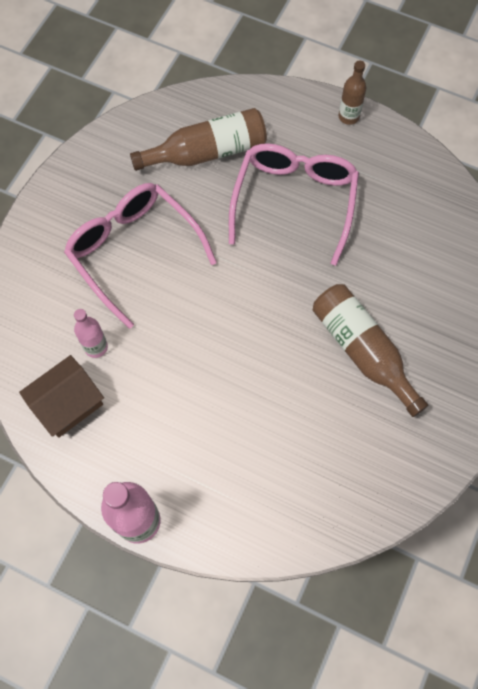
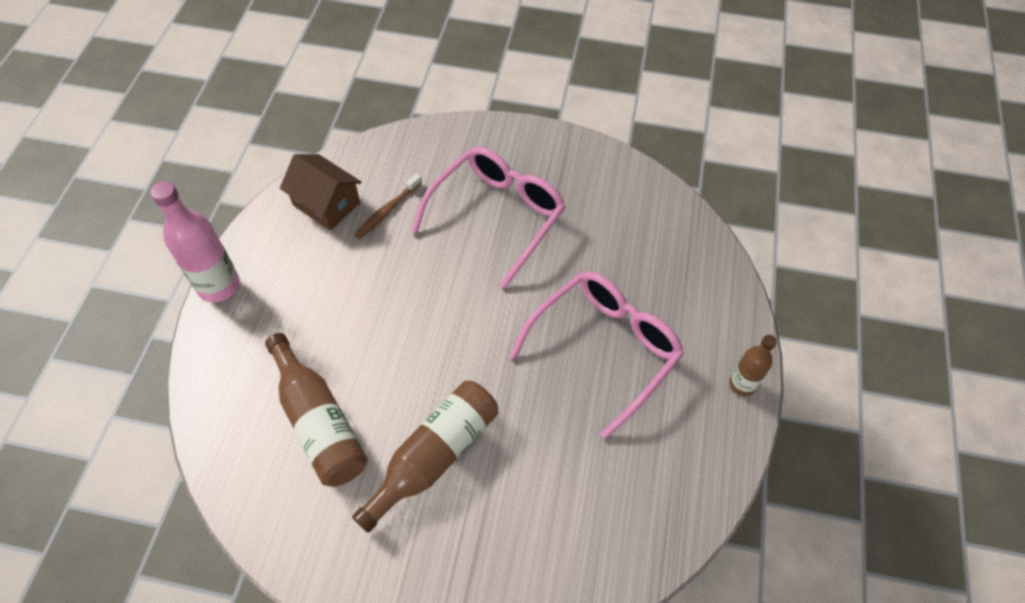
camera: 75 degrees right, 10 degrees down
(96, 347) = (387, 211): pink bottle -> brown toothbrush
(207, 152) = (635, 252): brown bottle -> brown bottle (318, 422)
(294, 201) = (604, 349): pink glasses -> pink glasses turned 45 degrees counterclockwise

